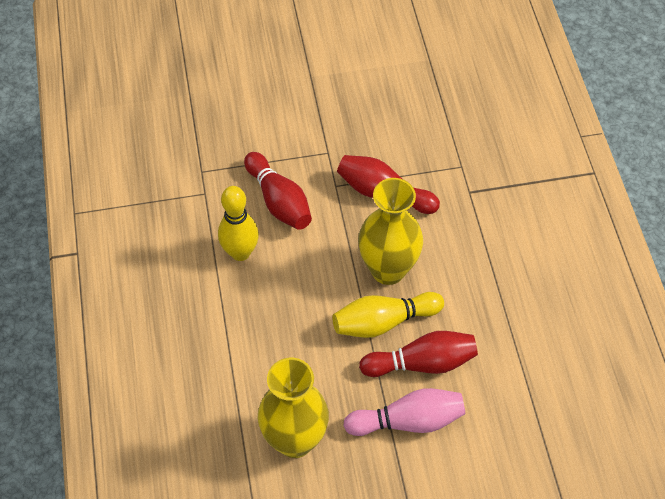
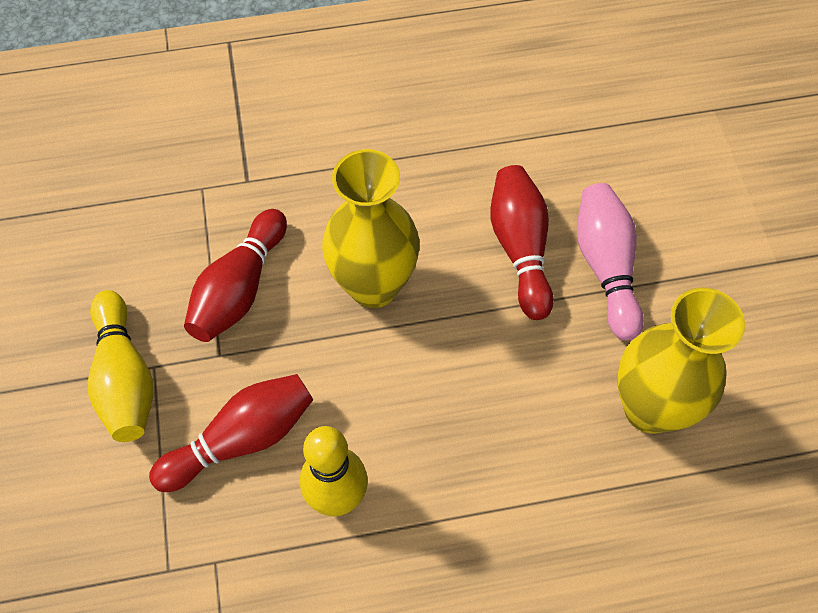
camera: 90 degrees left, 5 degrees up
(384, 322) = (459, 293): yellow bowling pin -> yellow bowling pin (125, 378)

